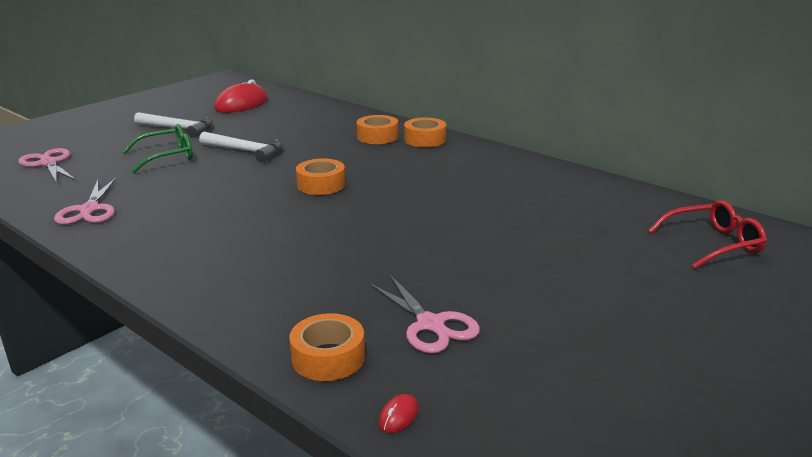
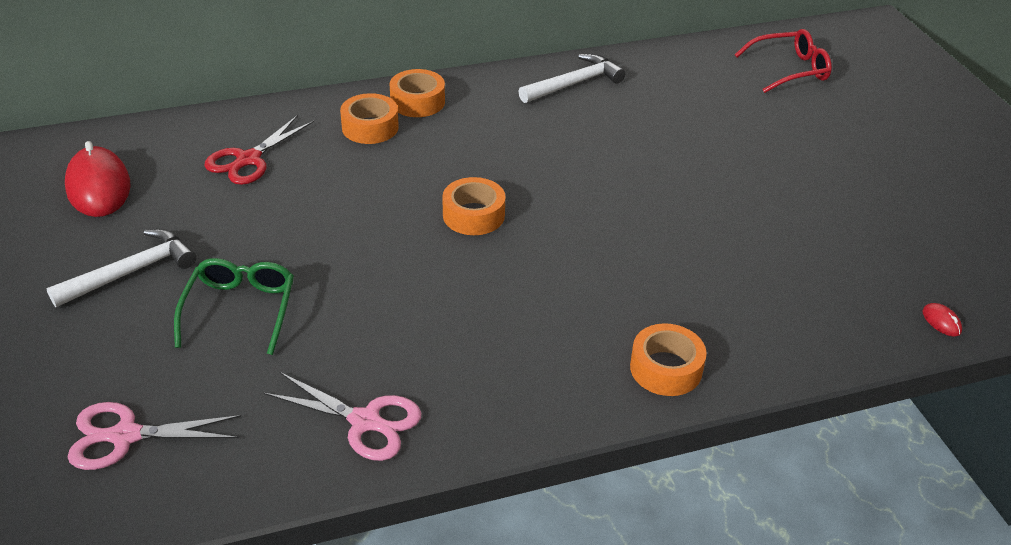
camera: 60 degrees left, 15 degrees up
(245, 151) = (300, 237): white hammer -> white hammer (574, 83)
(304, 122) = (248, 159): none -> red scissors
(328, 357) = (841, 330): orange tape -> orange tape (666, 368)
(430, 324) = (823, 257): pink scissors -> none
(712, 244) = (789, 70): red glasses -> red glasses turned 60 degrees clockwise

